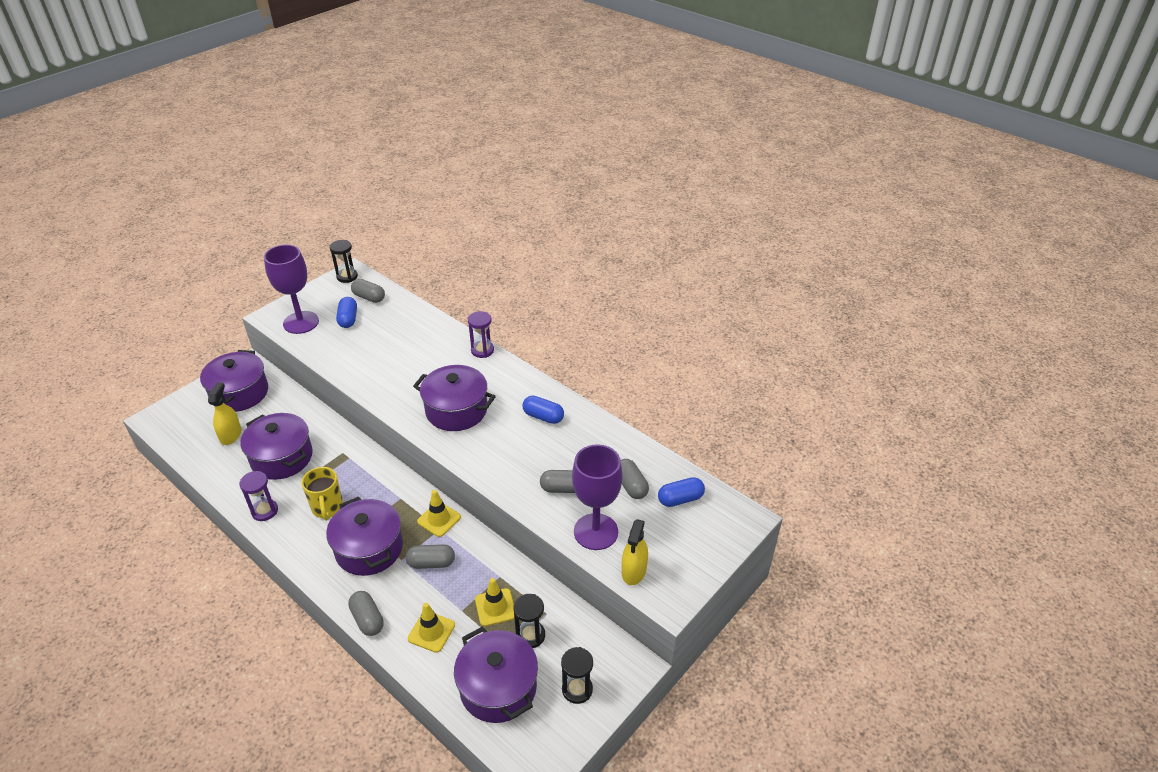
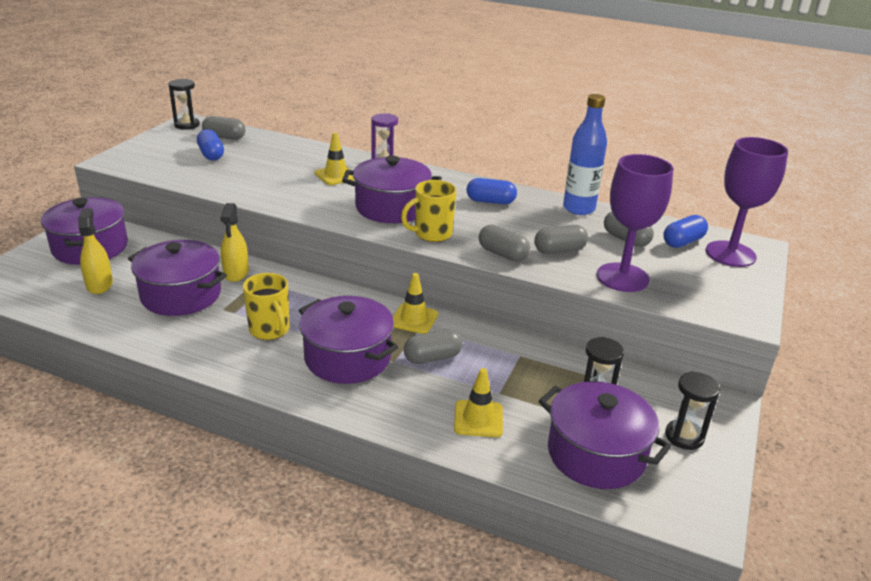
camera: 20 degrees left, 10 degrees down
(264, 511) = (188, 345): purple hourglass -> none
(301, 322) = (154, 162): purple goblet -> purple goblet (730, 254)
(368, 619) = (391, 423): grey capsule -> grey capsule (502, 254)
(470, 449) = (432, 234): none -> yellow mug
(495, 607) = (536, 383): yellow traffic cone -> yellow traffic cone (336, 175)
(615, 439) = (578, 208): none -> blue bottle
(634, 571) = (689, 301): yellow spray bottle -> yellow spray bottle (236, 273)

